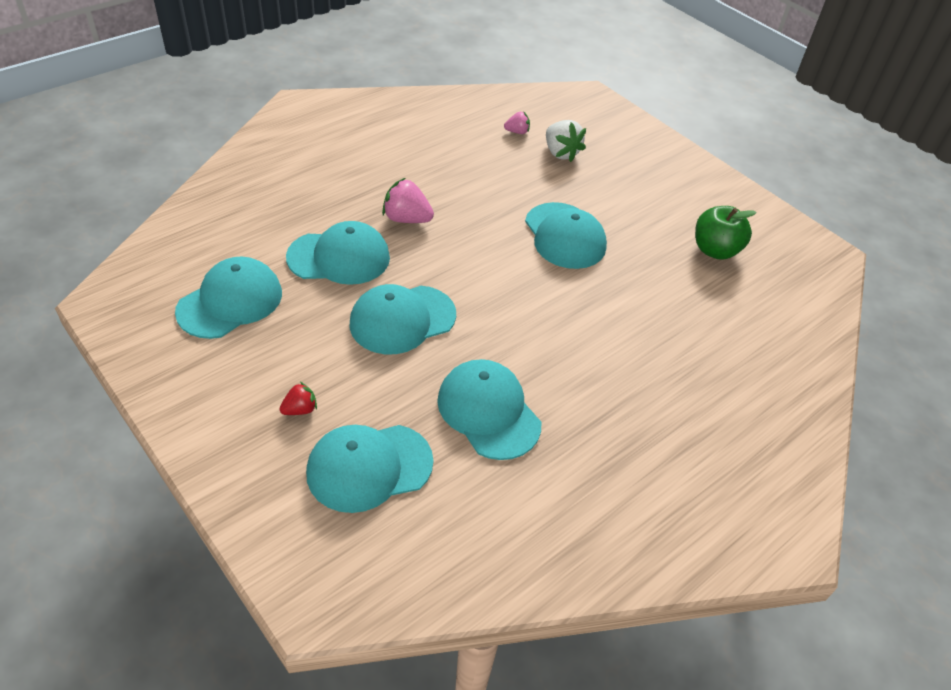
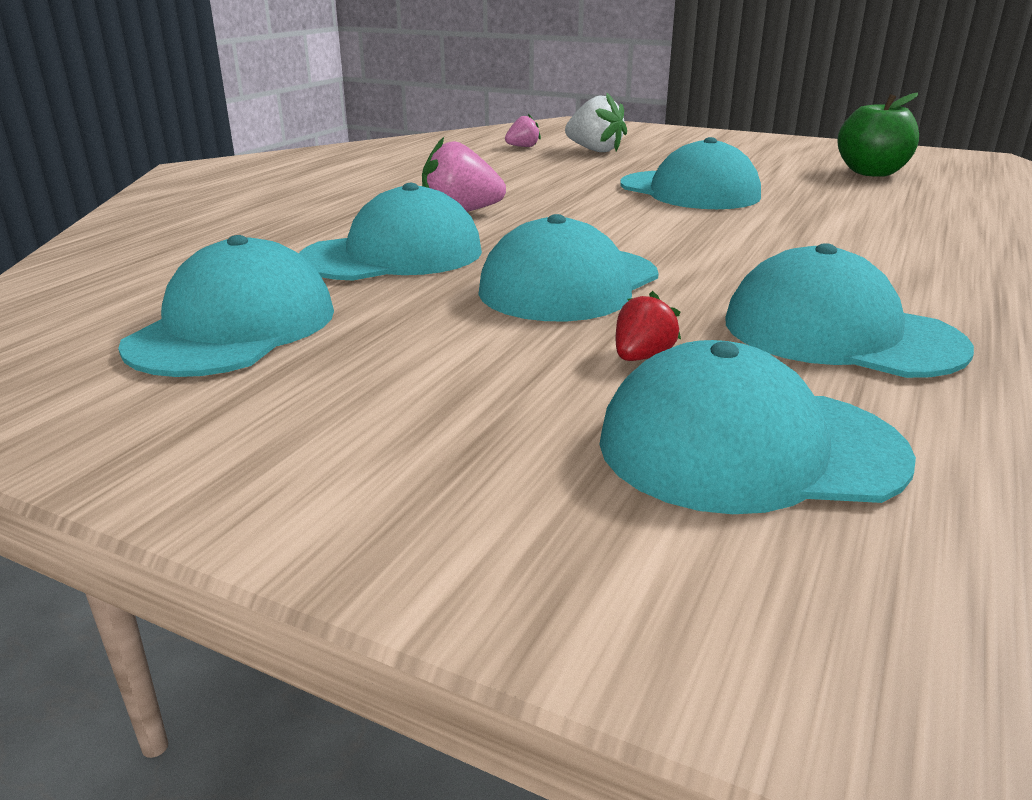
camera: 20 degrees left, 20 degrees down
(300, 409) = (512, 412): red strawberry -> red strawberry (641, 357)
(369, 467) = (748, 448): turquoise cap -> turquoise cap turned 45 degrees clockwise

